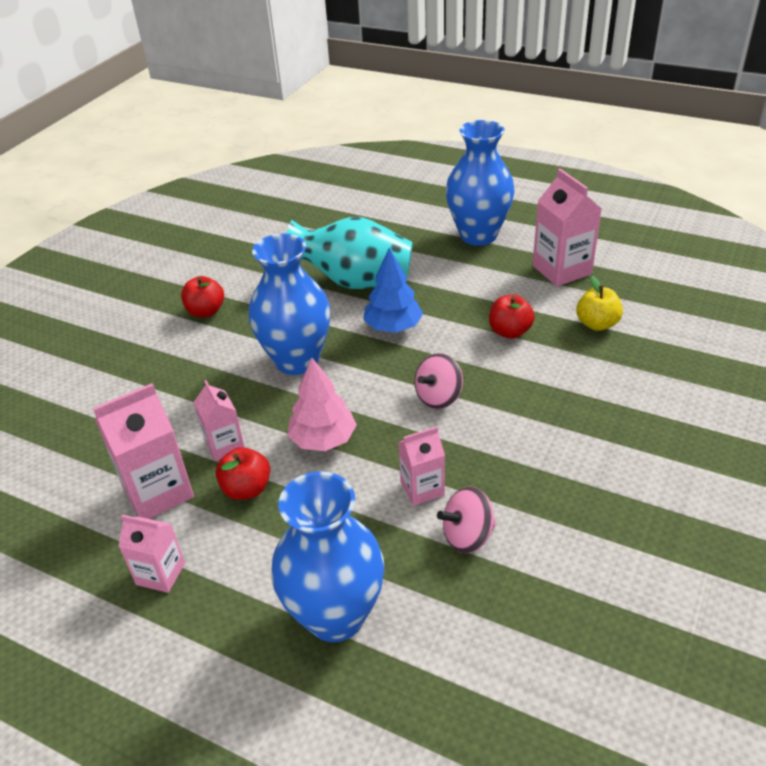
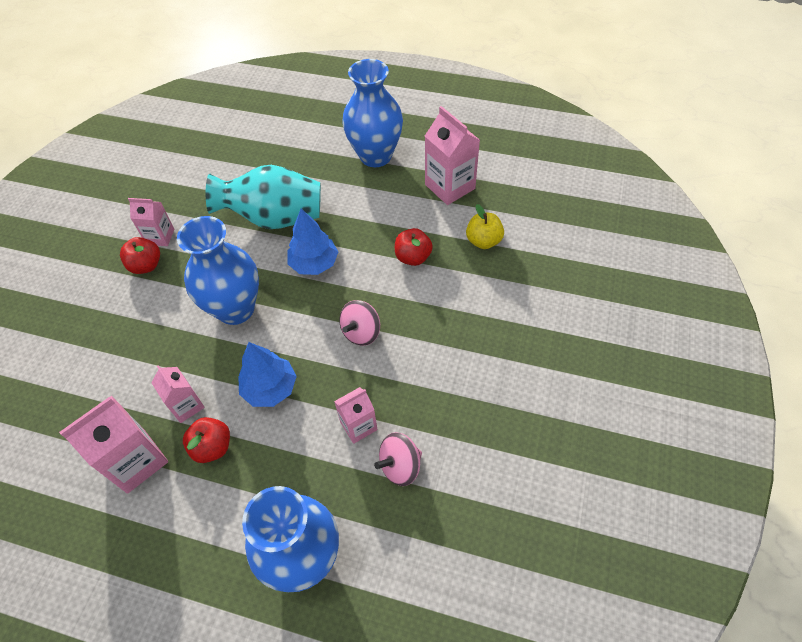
camera: 10 degrees left, 15 degrees up
(160, 574) = (153, 541): pink carton -> pink carton (160, 237)
(323, 439) = (270, 388): pink tree -> blue tree

